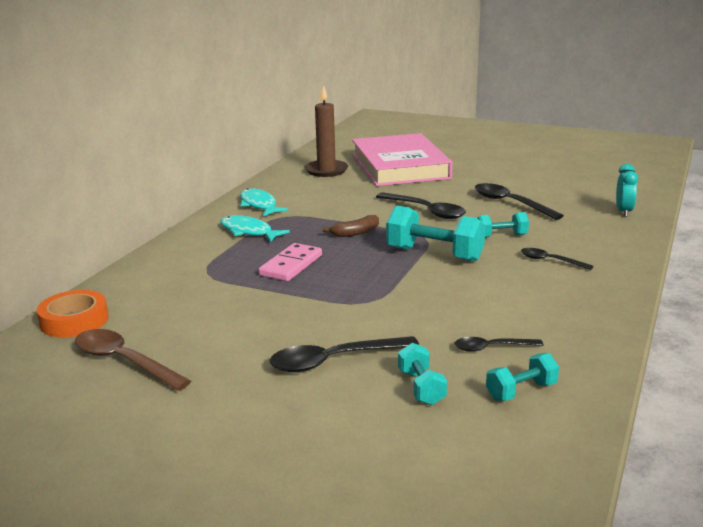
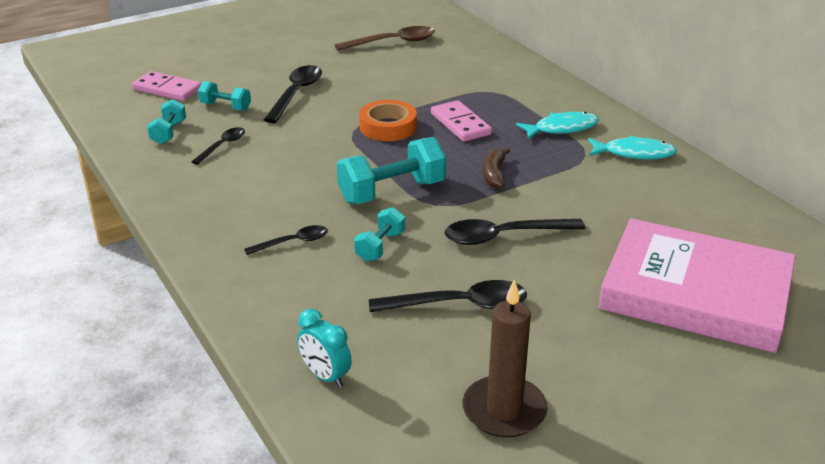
camera: 125 degrees right, 10 degrees up
(74, 321) = (470, 39): orange tape -> orange tape (388, 127)
(326, 170) = (727, 231): brown candle -> brown candle (504, 410)
(441, 455) = (167, 89): none -> pink domino

